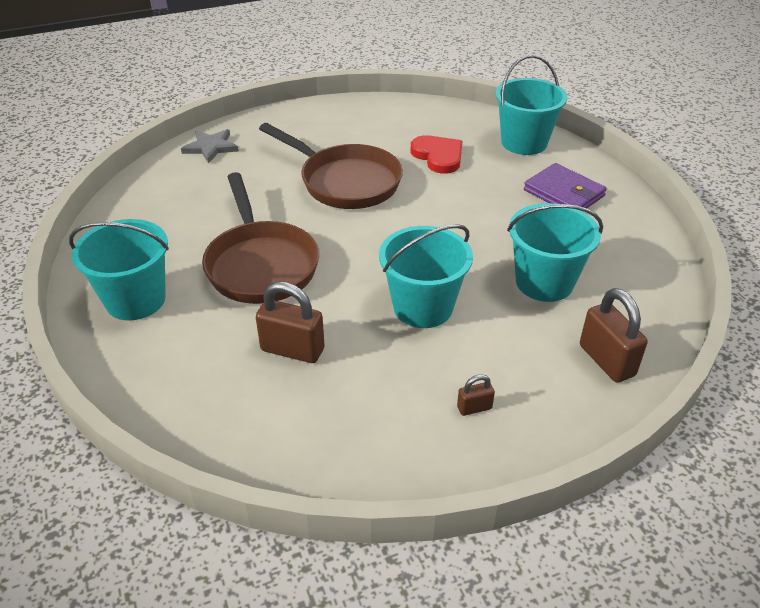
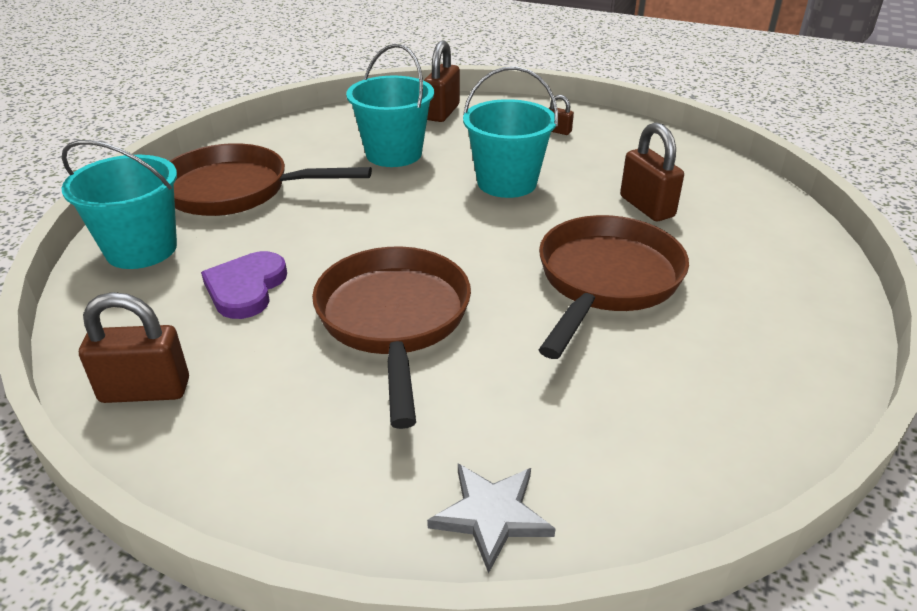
camera: 135 degrees left, 5 degrees down
(135, 300) = (775, 316): turquoise bucket -> none
(395, 112) = (145, 391): none -> brown padlock
(438, 156) = (246, 288): red heart -> purple heart
(564, 193) = (236, 191): purple wallet -> brown pan

